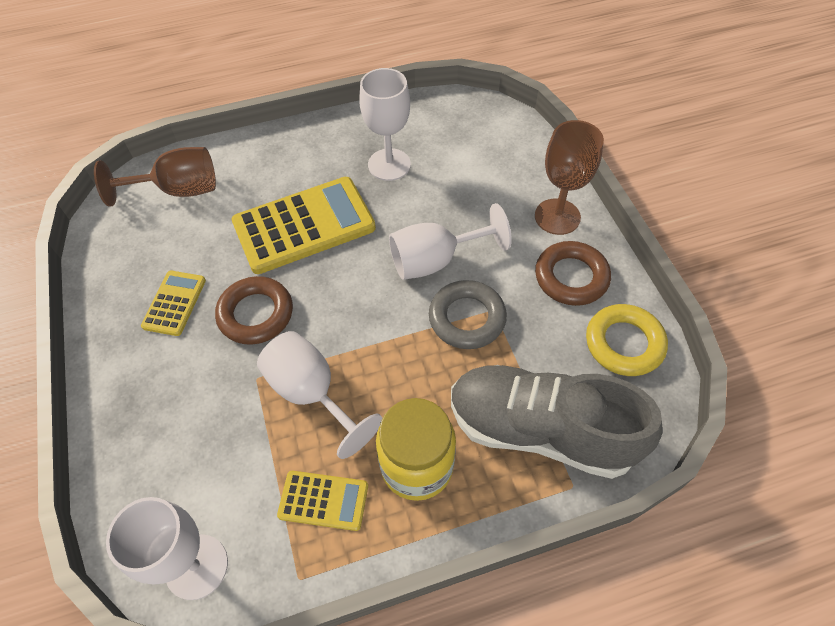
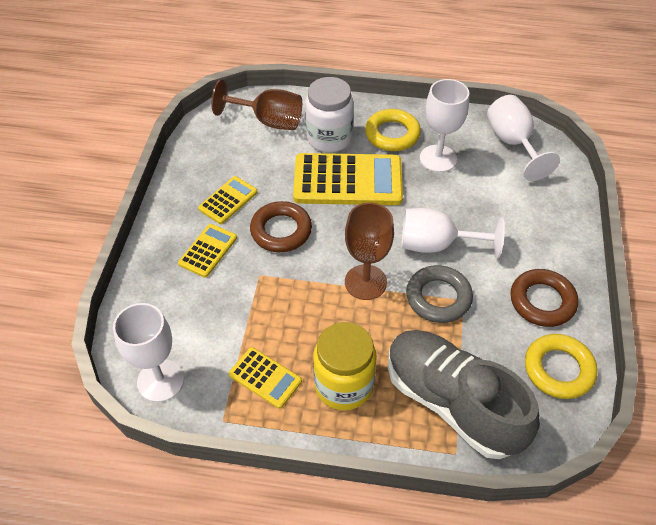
camera: 25 degrees right, 5 degrees down
(179, 375) = (208, 251): none -> yellow calculator
(259, 185) = (329, 138): none -> white jar
(312, 393) = (293, 302): white goblet -> white goblet (512, 143)
(327, 155) = (392, 134): none -> yellow ring
(557, 216) = (557, 250): brown goblet -> brown goblet (365, 282)

